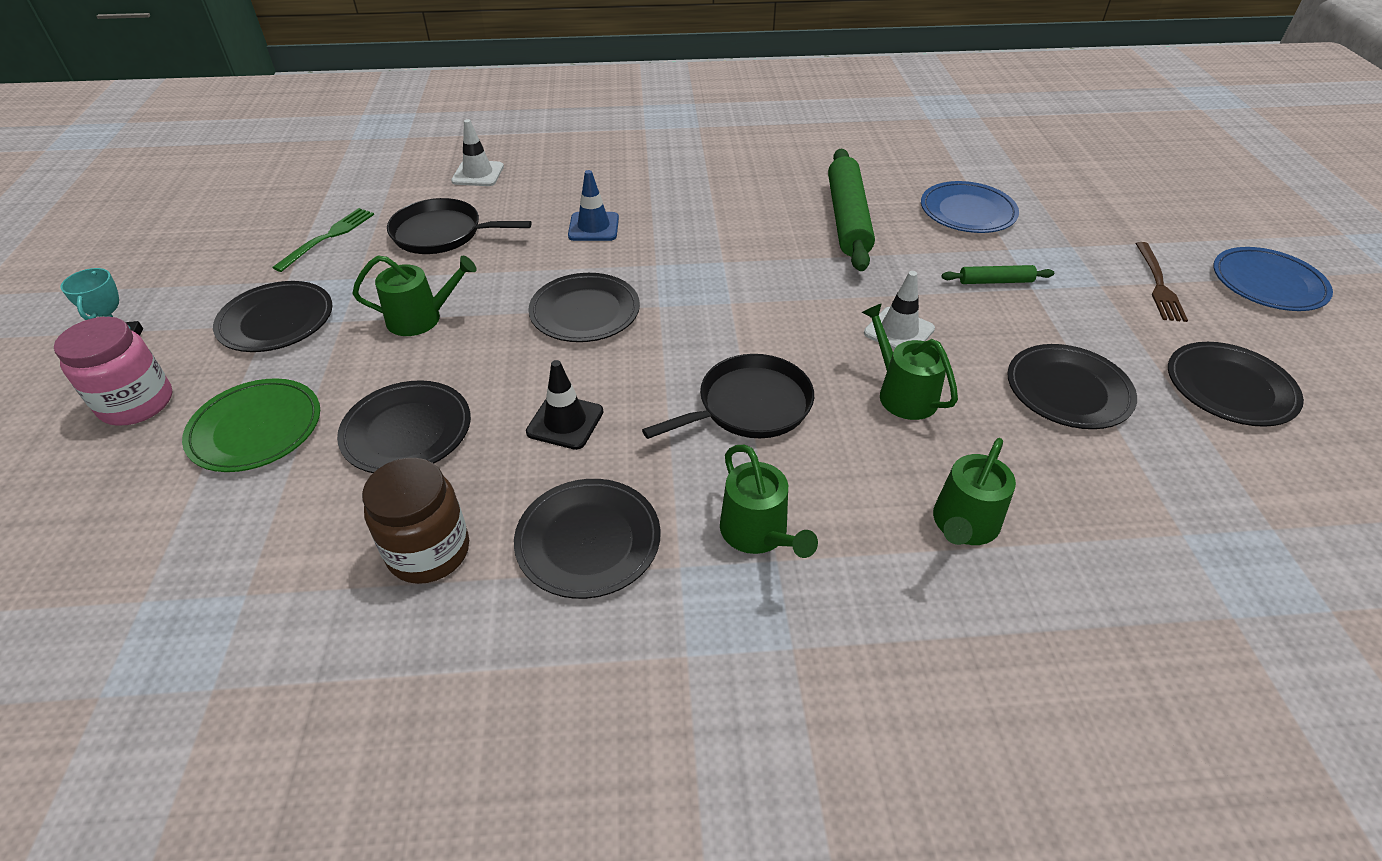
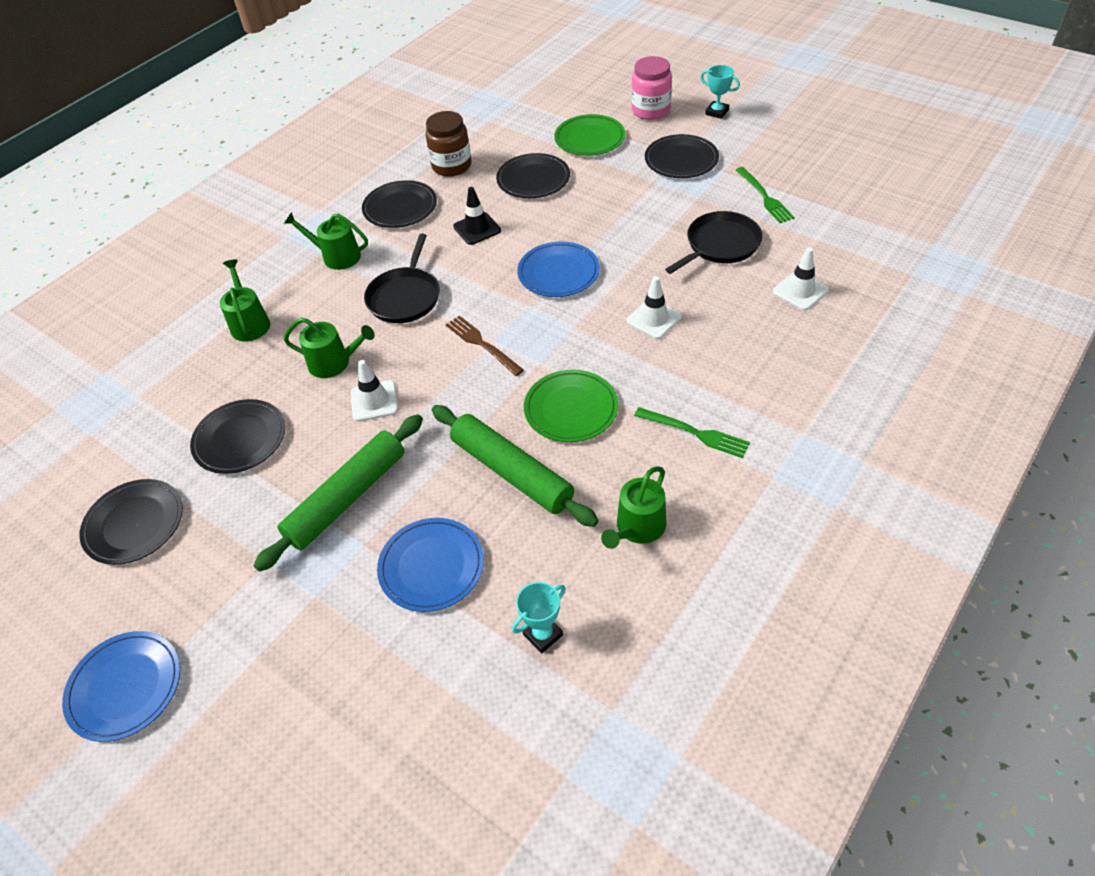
camera: 135 degrees right, 5 degrees up
(421, 318) = (625, 209): green watering can -> green watering can (637, 528)
(585, 312) = (558, 273): black plate -> blue plate
(593, 227) = (654, 319): blue traffic cone -> white traffic cone
(699, 163) = (696, 433): none -> green fork
(751, 222) = (571, 409): none -> green plate
(930, 153) = (543, 635): none -> turquoise trophy
(995, 281) = (347, 498): green rolling pin -> green rolling pin, size x2.10
(1159, 285) = (220, 602): brown fork -> brown fork (481, 344)

